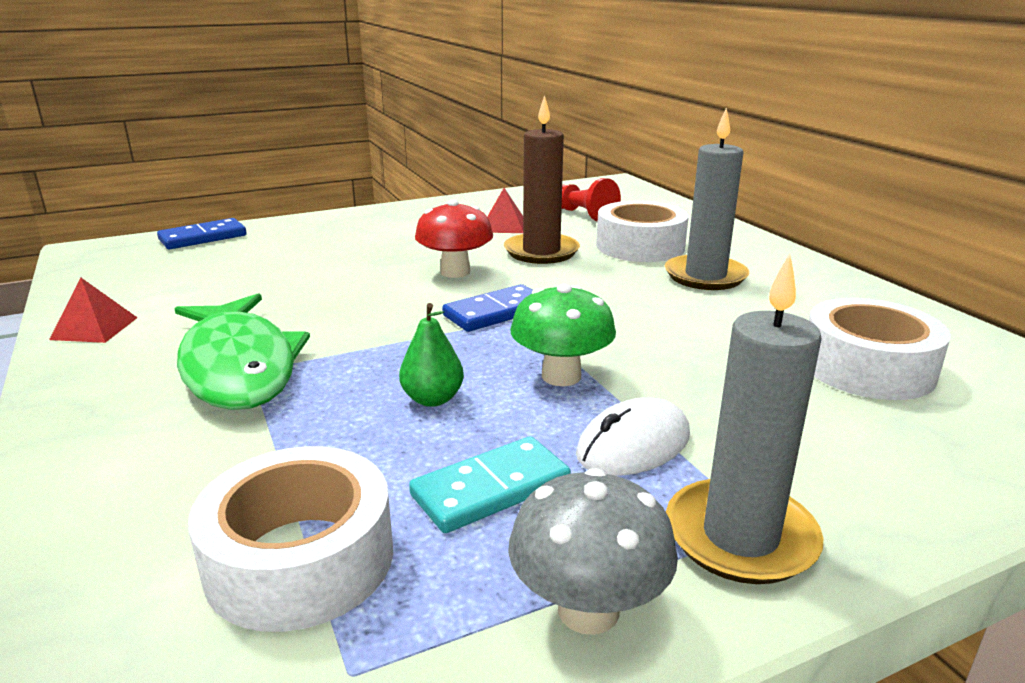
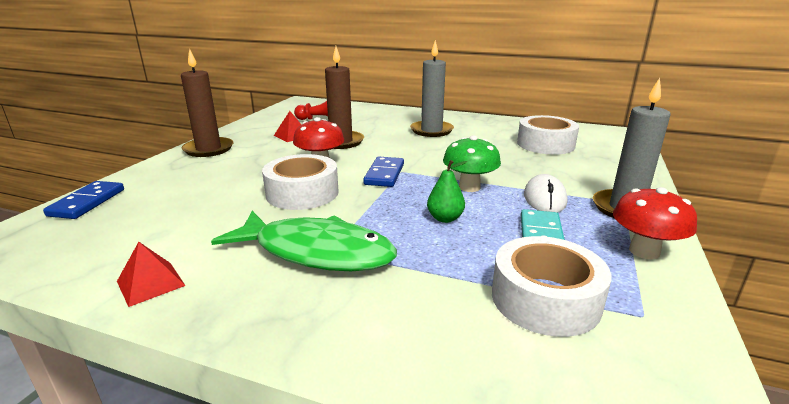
camera: 45 degrees left, 0 degrees up
(390, 216) = (208, 149): none -> brown candle
(588, 610) = (644, 251): grey mushroom -> red mushroom
(640, 246) = (379, 126): white tape -> white tape (302, 193)

